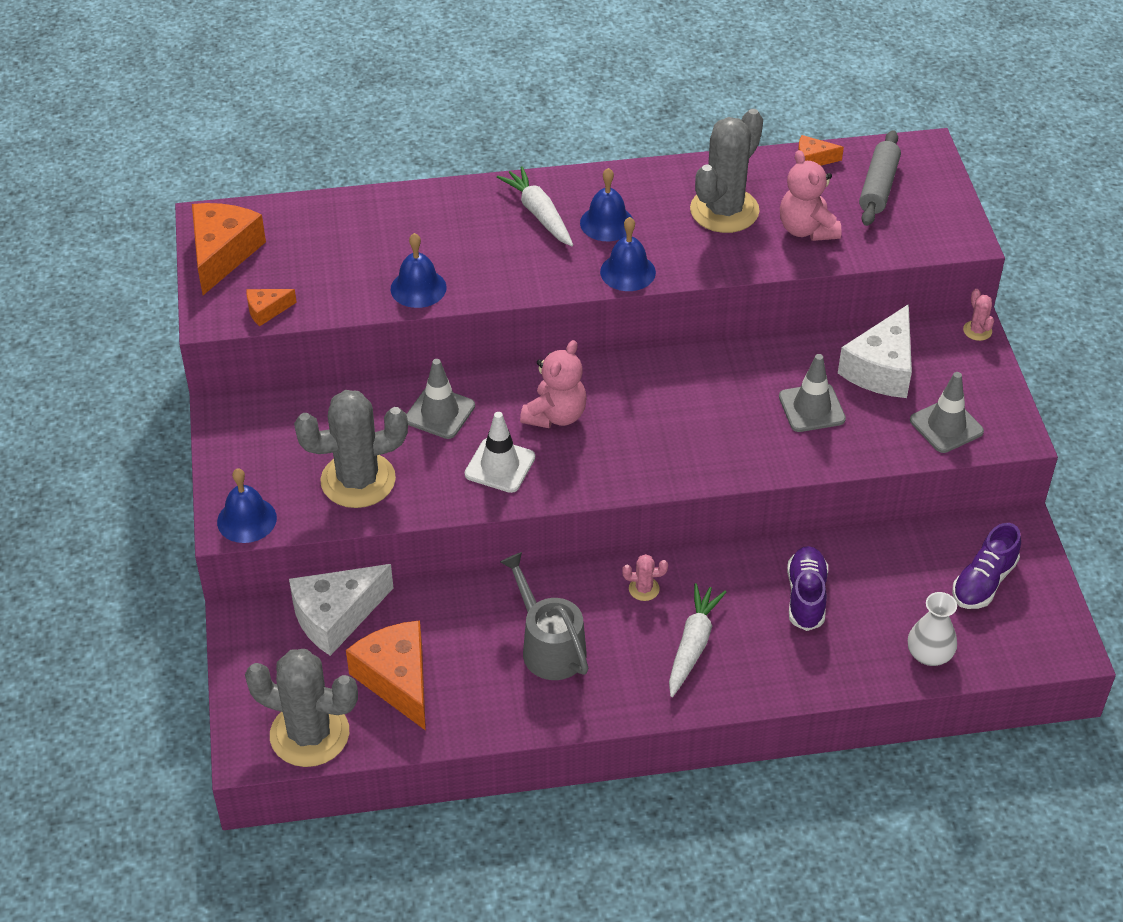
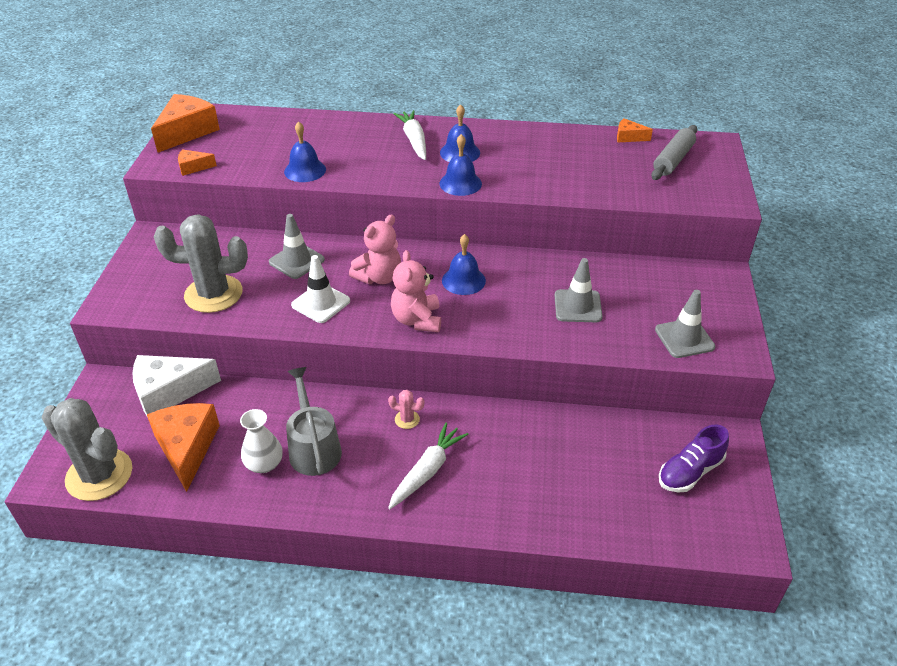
camera: 15 degrees right, 5 degrees down
(246, 519) = (120, 305): blue bell -> blue bell (463, 280)
(724, 210) = (549, 157): grey cactus -> none
(806, 229) = (607, 178): pink teddy bear -> pink teddy bear (417, 320)
(806, 596) = (535, 452): purple shoe -> none
(881, 368) = (643, 289): white cheese -> none
(929, 654) = (624, 522): white vase -> white vase (264, 464)
(977, 331) = (730, 276): pink cactus -> none

